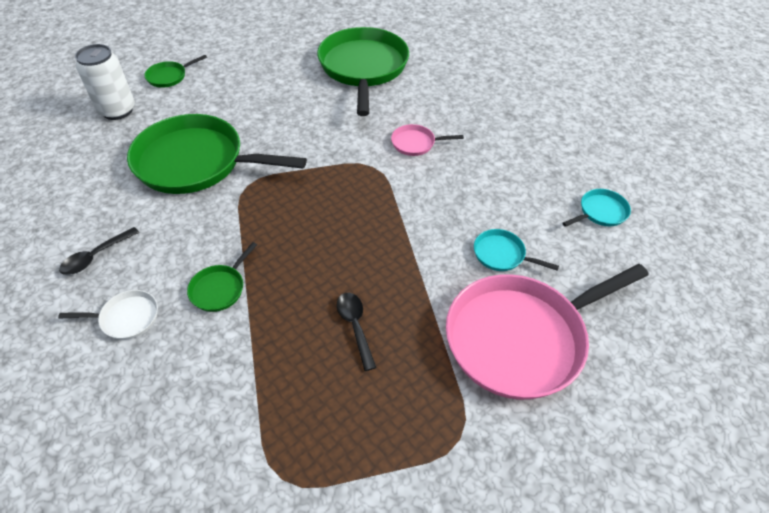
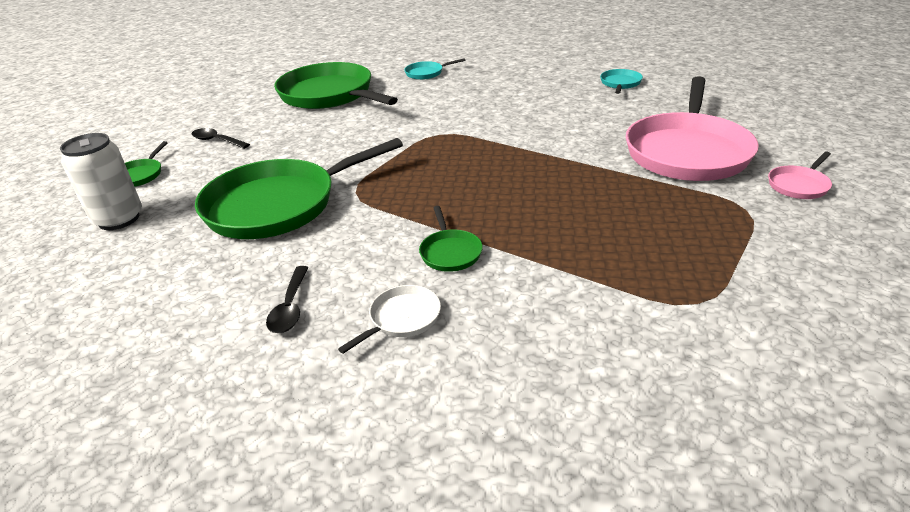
camera: 40 degrees left, 15 degrees down
(355, 326) = (587, 207): black spoon -> black spoon (217, 141)
(415, 143) = (447, 110): pink pan -> pink pan (799, 185)
(501, 254) = (605, 127): turquoise pan -> turquoise pan (426, 73)

